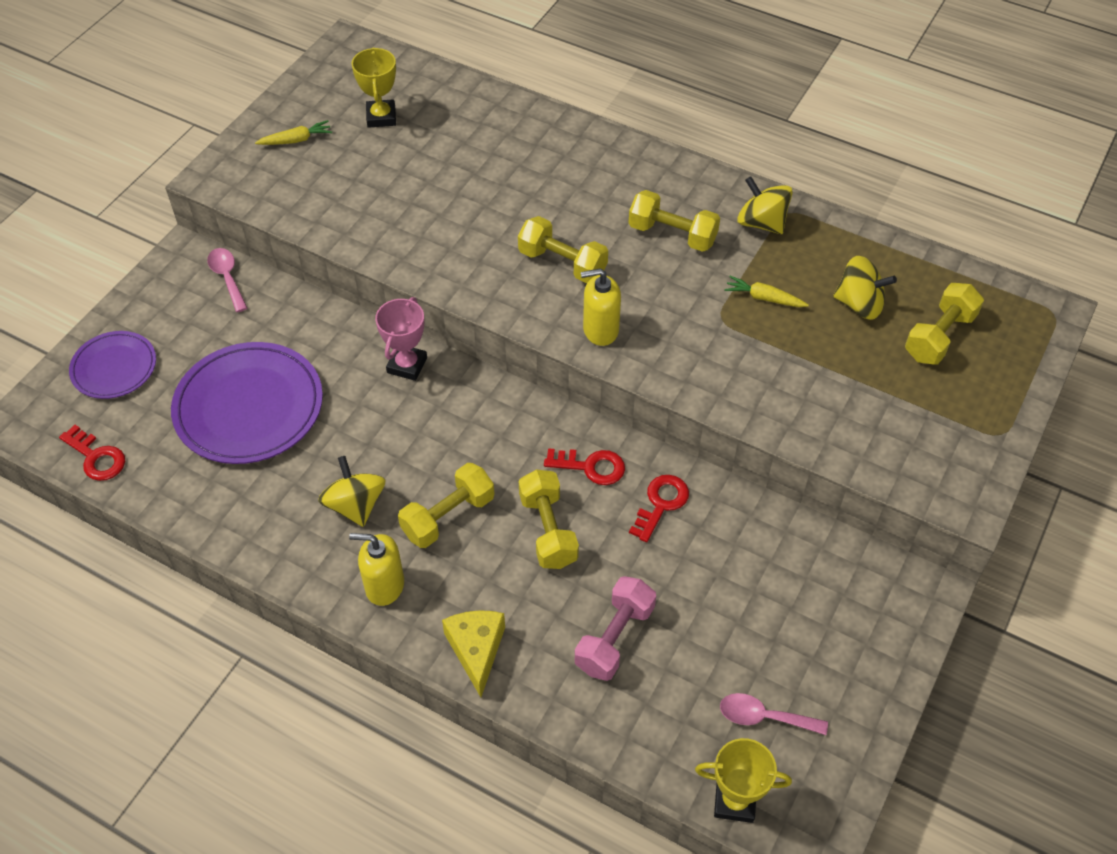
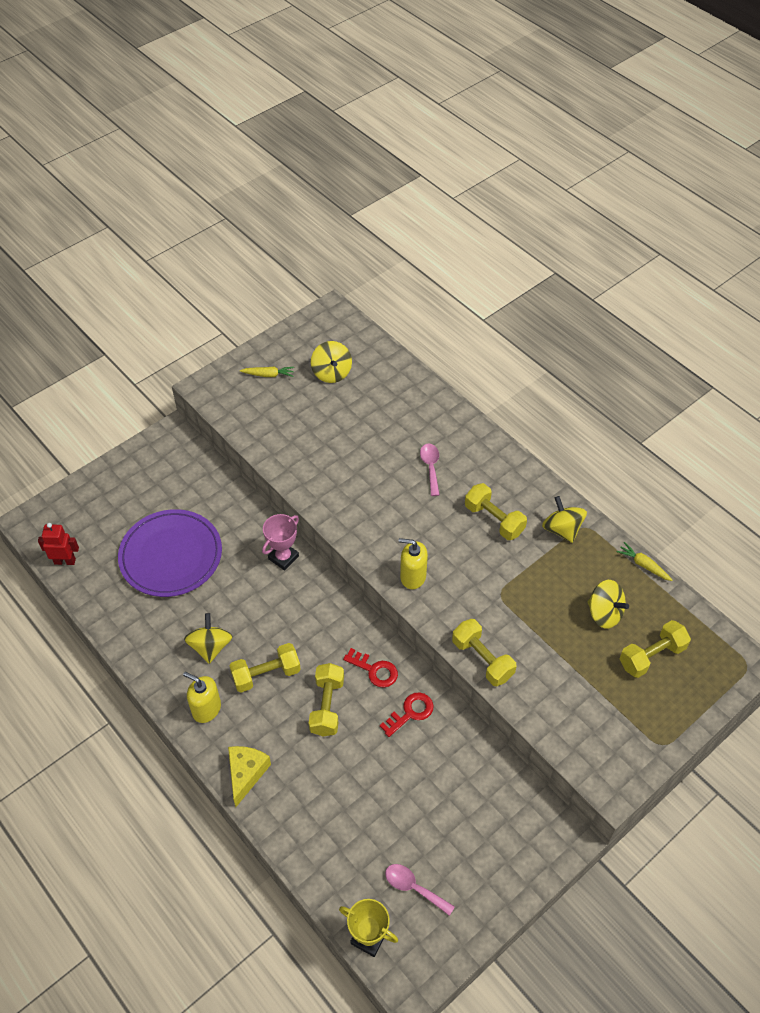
camera: 20 degrees right, 0 degrees up
(96, 457) = (65, 561): red key -> red robot
(114, 367) = (99, 501): purple plate -> none
(227, 277) = (193, 458): pink spoon -> pink spoon (430, 467)
(381, 117) = (331, 373): yellow trophy -> yellow spinning top
(562, 263) = (408, 519): yellow dumbbell -> yellow dumbbell (482, 659)
(614, 638) = (338, 797): pink dumbbell -> none
(764, 298) = (537, 587): yellow carrot -> yellow carrot (643, 565)

